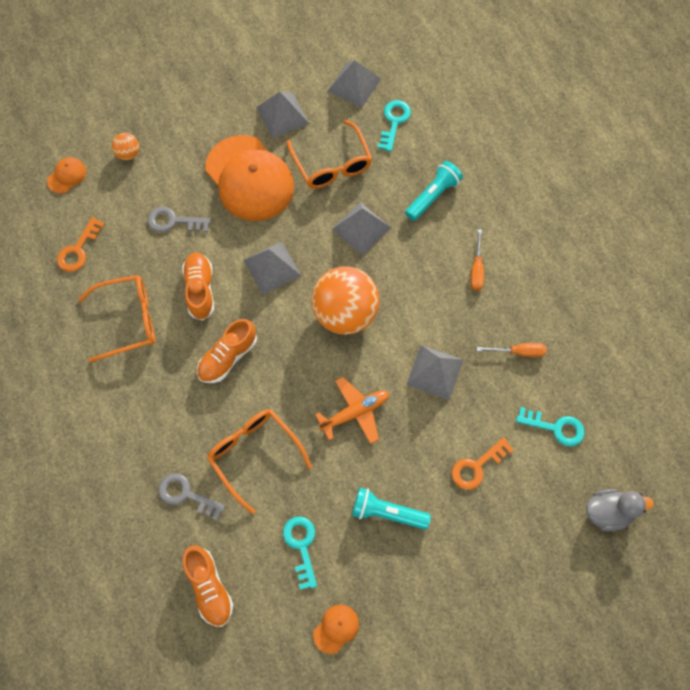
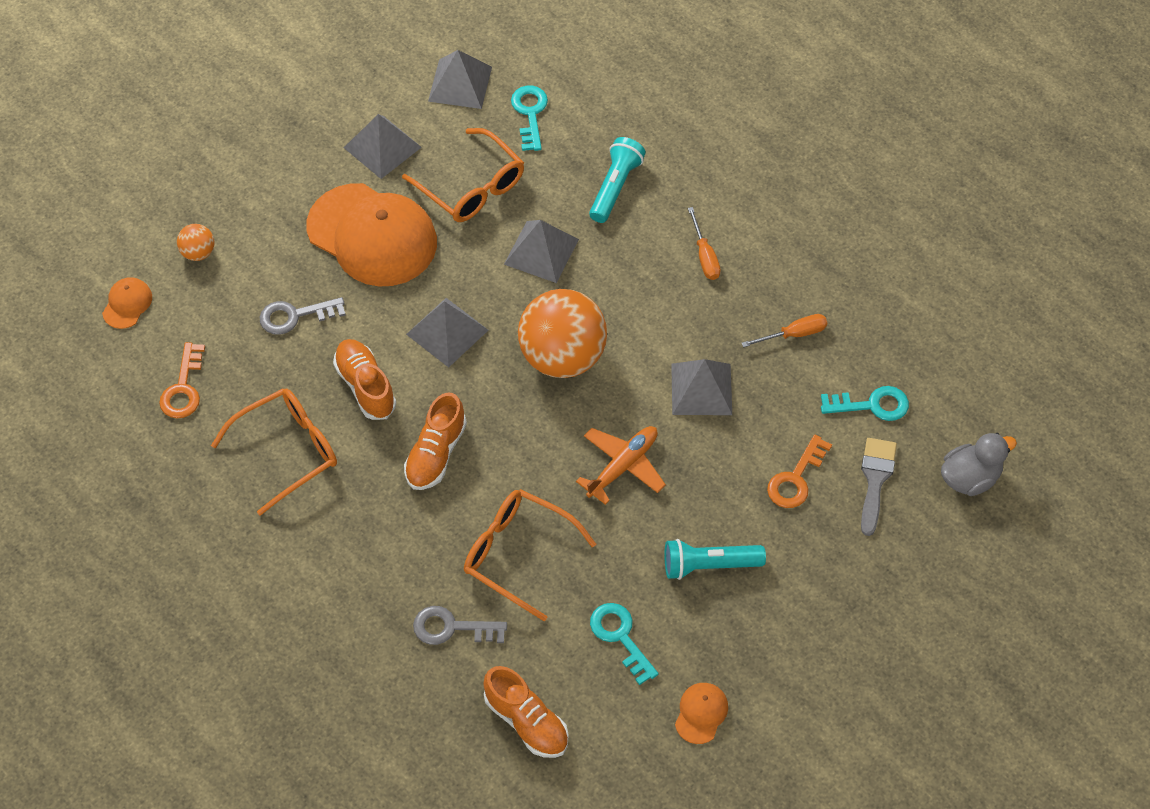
camera: 20 degrees left, 10 degrees down
(536, 488) = (875, 479): none -> grey brush

